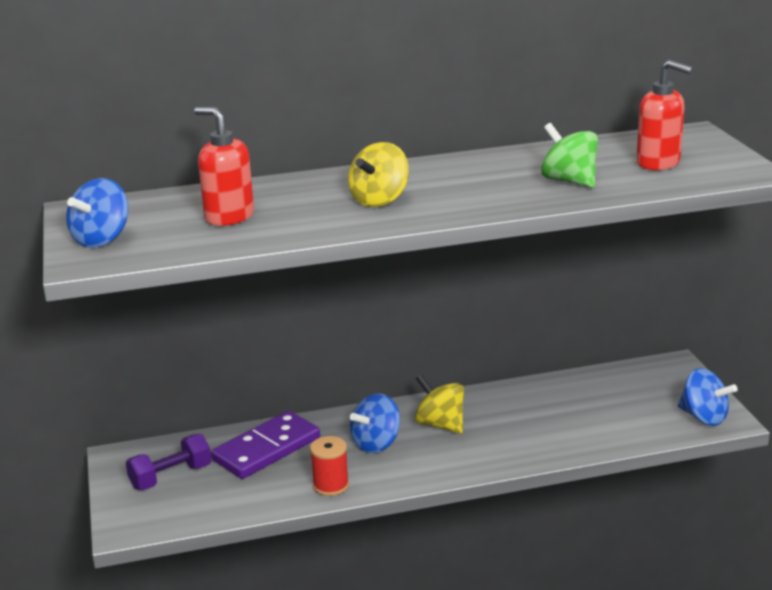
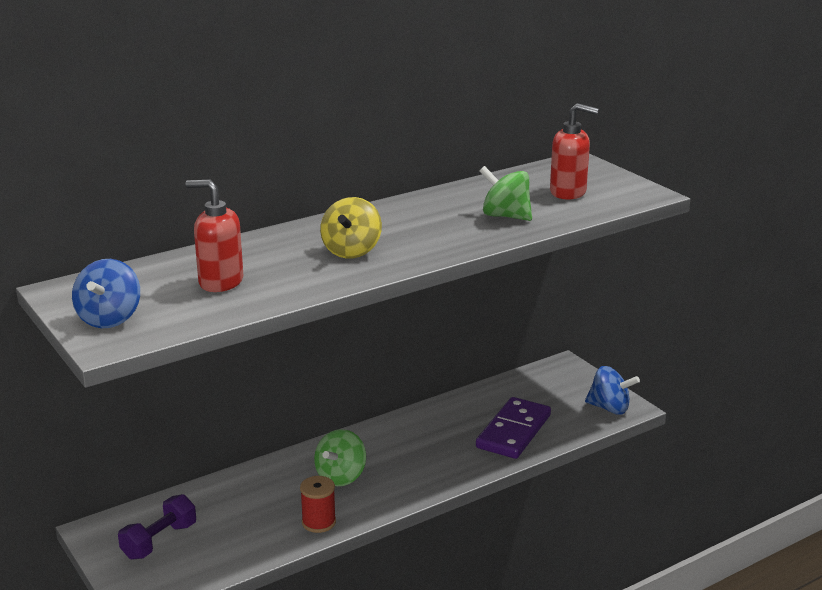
camera: 20 degrees left, 0 degrees up
(267, 449) = (240, 498): purple domino -> purple domino (514, 431)
(376, 444) = (341, 476): blue spinning top -> green spinning top
(440, 425) = (390, 449): yellow spinning top -> none

